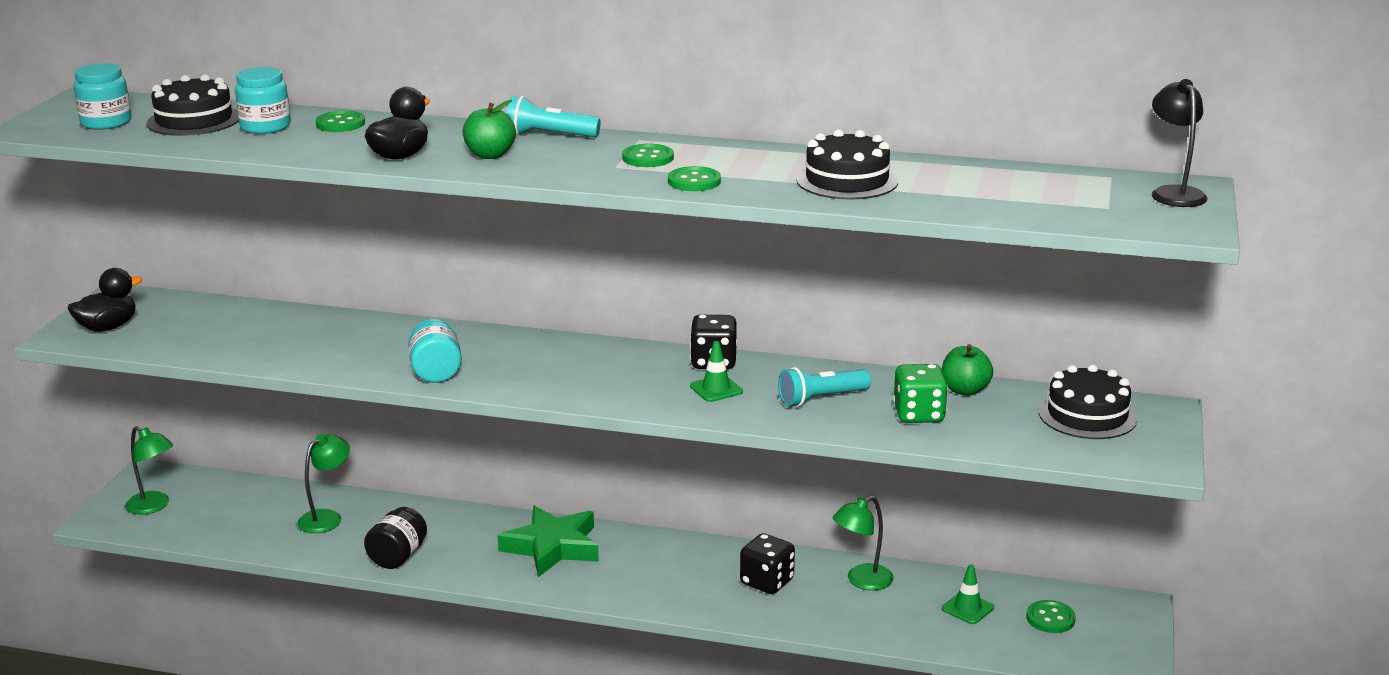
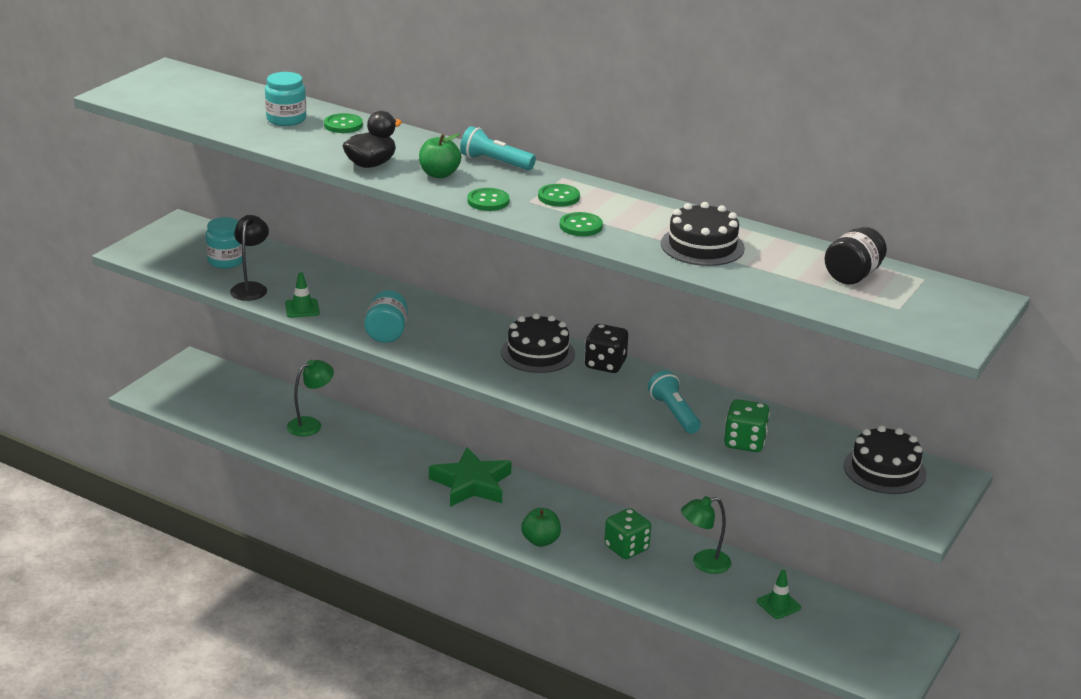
camera: 15 degrees right, 5 degrees up
(106, 122) = (173, 96): turquoise jar -> turquoise jar (226, 261)
(107, 327) = (163, 250): black duck -> none
(154, 506) = (188, 390): green lamp -> none
(194, 120) = (237, 104): black cake -> black cake (537, 353)
(398, 557) = (351, 468): black jar -> black jar (853, 275)
(716, 389) = (594, 389): green traffic cone -> green traffic cone (302, 308)
(767, 582) = (626, 548): black dice -> green dice
(821, 399) = (673, 413): turquoise flashlight -> turquoise flashlight turned 75 degrees clockwise
(965, 390) = (795, 428): green apple -> green apple (540, 541)
(1050, 618) = (843, 628): green button -> green button (488, 201)
(1174, 193) = (965, 304): black lamp -> black lamp (251, 288)

